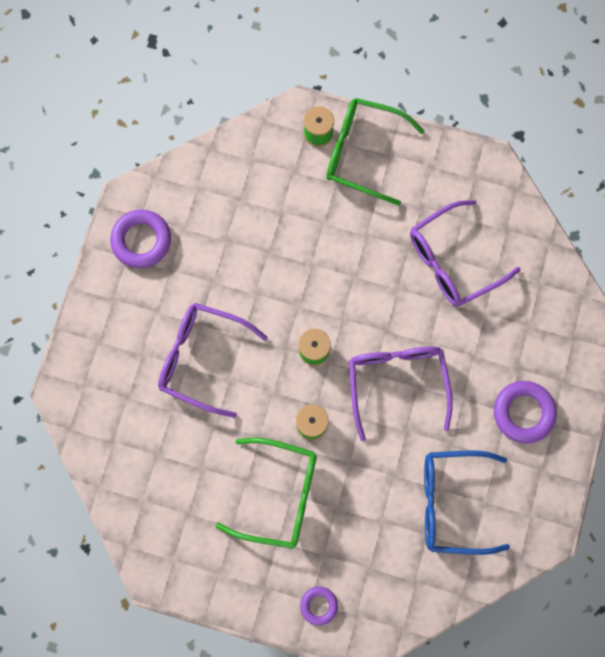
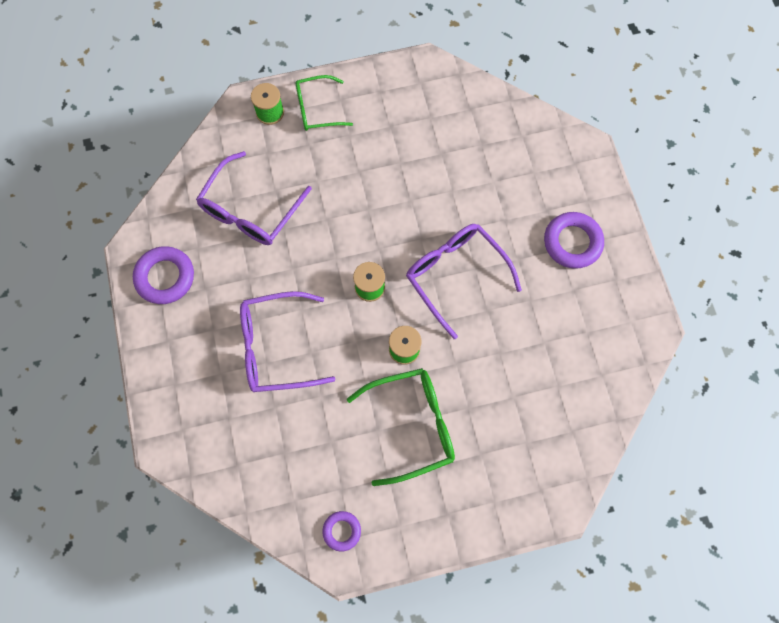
camera: 30 degrees left, 5 degrees down
(319, 605) = (503, 500): purple ring -> purple ring (342, 531)
(363, 153) = (317, 109): green glasses -> green glasses, size x0.65
(452, 261) = (441, 154): purple glasses -> purple glasses (250, 210)
(452, 502) = (560, 347): blue glasses -> none

